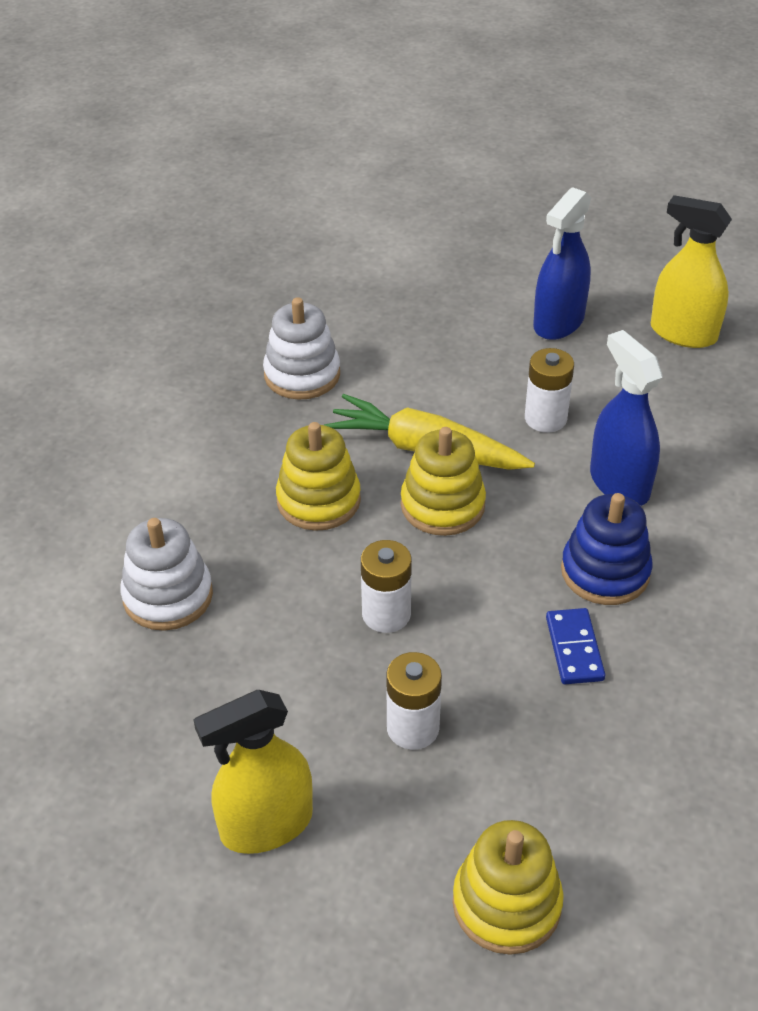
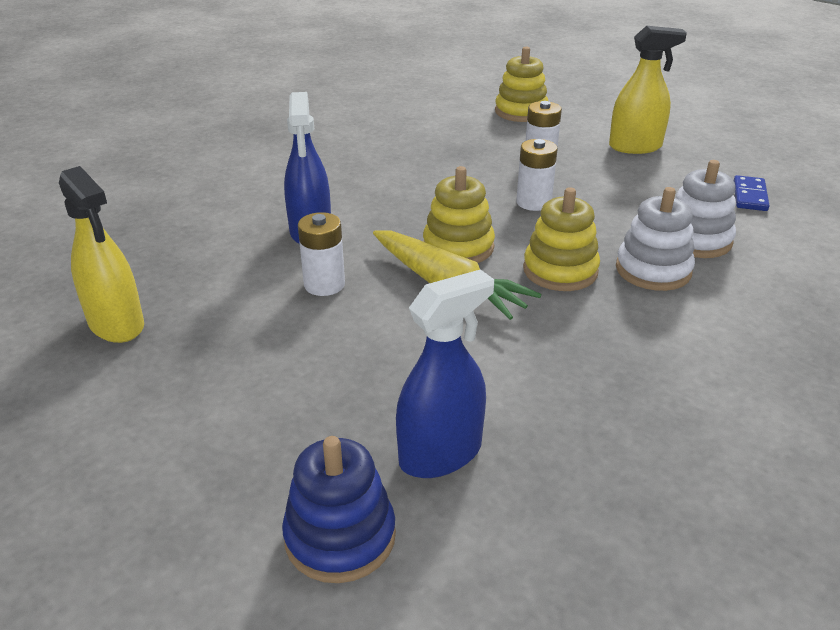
camera: 160 degrees left, 10 degrees down
(302, 375) = (541, 381): white stacking toy -> white stacking toy (653, 270)
(558, 322) = (223, 367): blue spray bottle -> blue spray bottle (440, 454)
(574, 649) = (422, 169): blue domino -> blue domino (750, 196)
(605, 572) = (370, 193): blue stacking toy -> blue stacking toy (340, 537)

